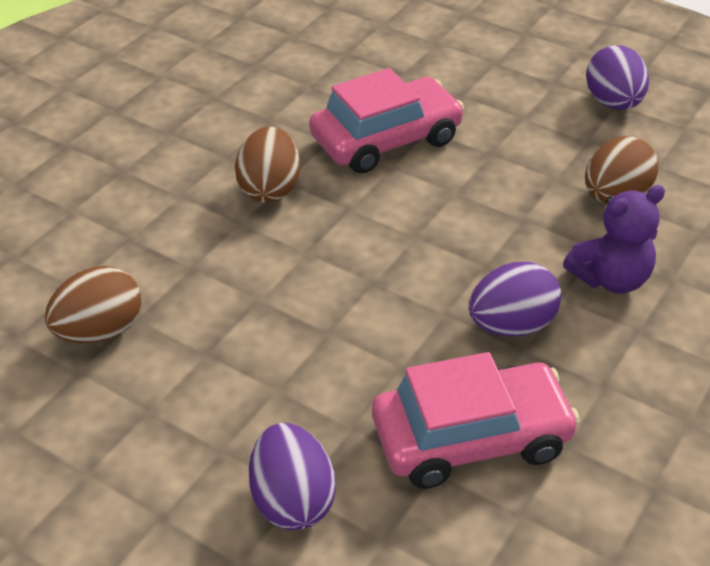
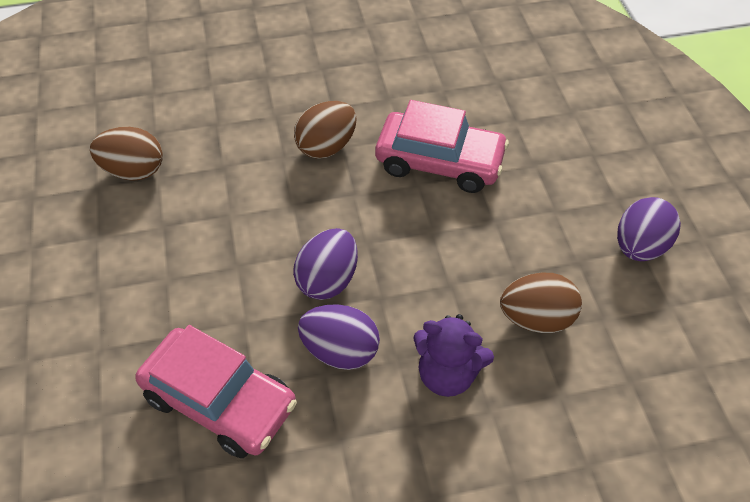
camera: 45 degrees right, 10 degrees up
(292, 501) = (90, 350): purple egg -> purple egg (328, 280)

